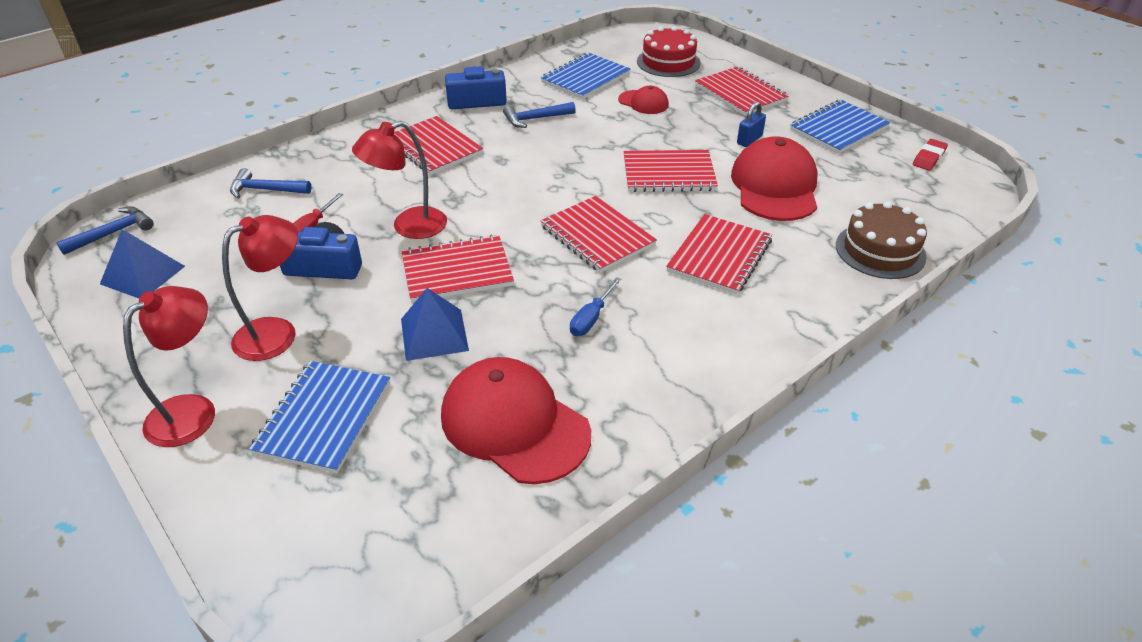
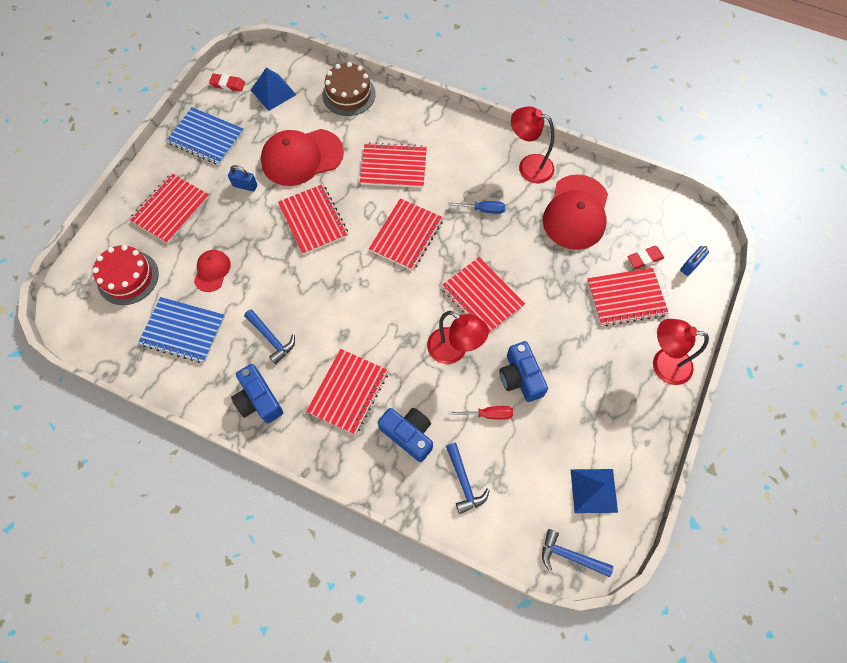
camera: 115 degrees left, 25 degrees up
(277, 332) = (588, 364): red lamp -> red lamp (528, 166)
(296, 540) = (690, 265): none -> blue padlock
(324, 418) = (626, 298): blue notebook -> red notebook
(351, 171) = (408, 434): none -> blue camera
(363, 477) = (644, 258): none -> red eraser
(434, 334) = (540, 280): blue pyramid -> blue pyramid (273, 92)

